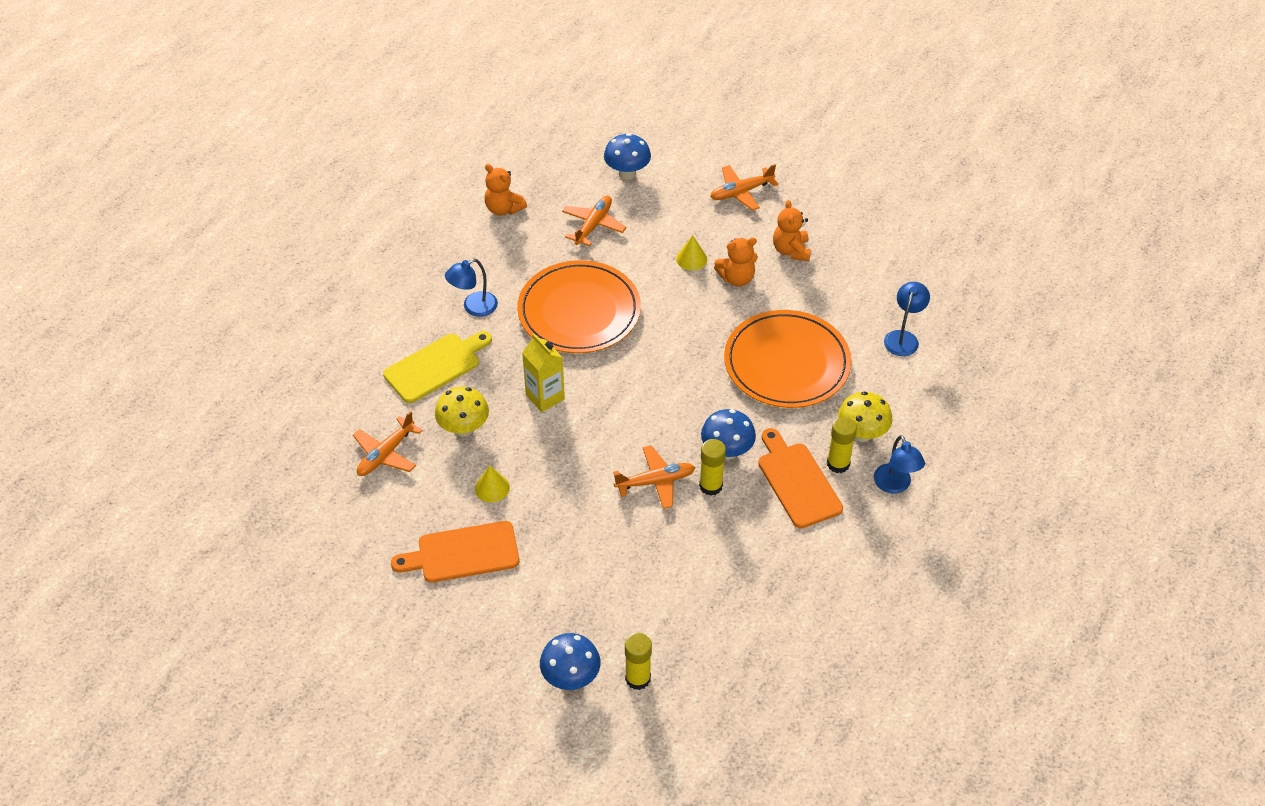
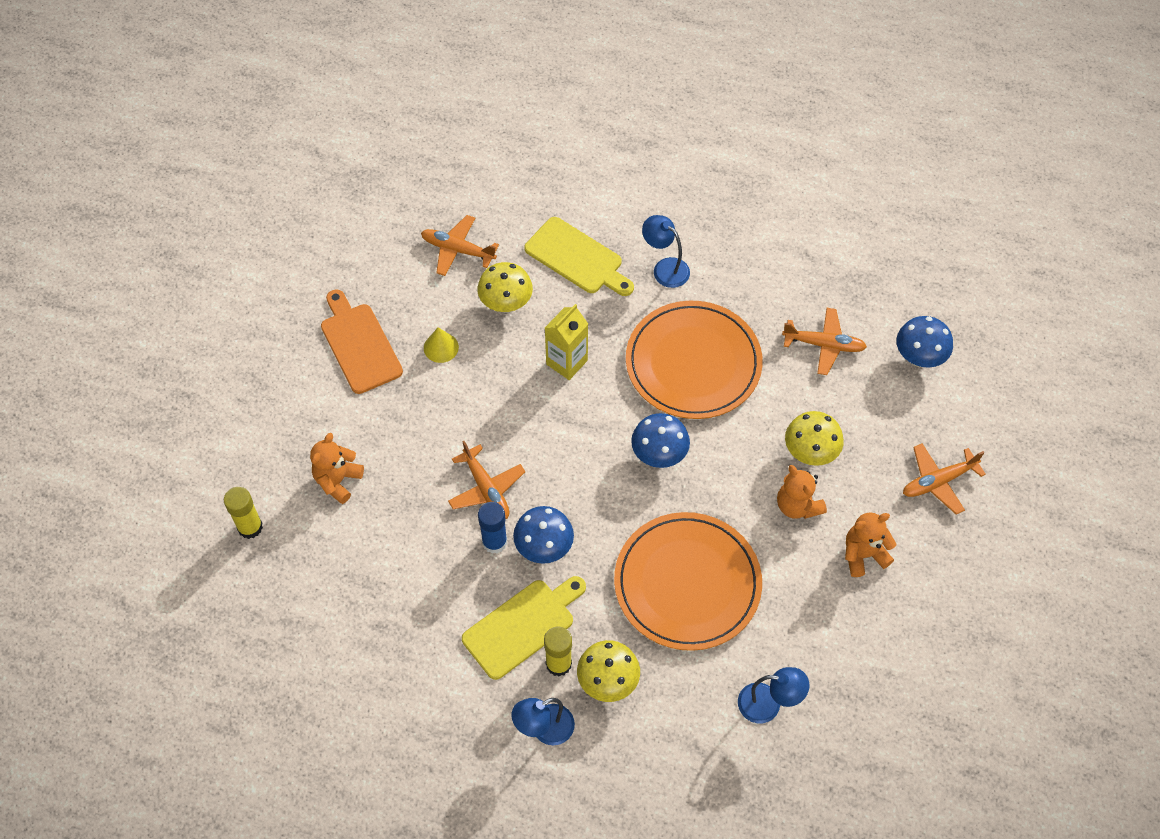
camera: 75 degrees right, 10 degrees up
(503, 209) = (814, 255): orange teddy bear -> orange teddy bear (338, 480)
(571, 678) = (240, 470): blue mushroom -> blue mushroom (659, 455)
(691, 259) = (810, 453): yellow cone -> yellow mushroom
(711, 486) = (494, 542): yellow glue stick -> blue glue stick
(741, 192) = (938, 481): orange plane -> orange plane turned 75 degrees counterclockwise
(797, 482) = (522, 626): orange cutting board -> yellow cutting board

